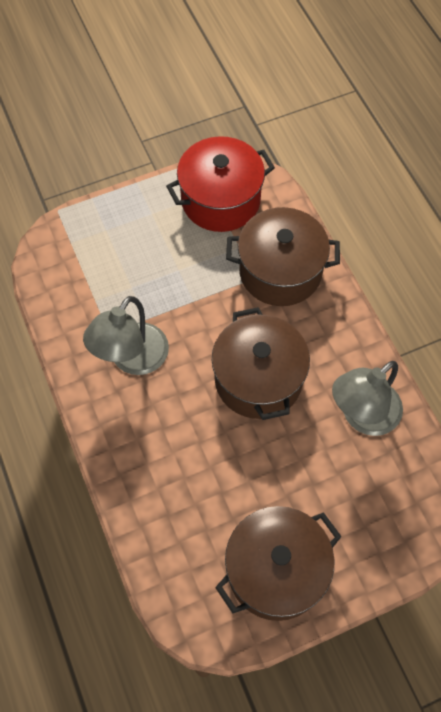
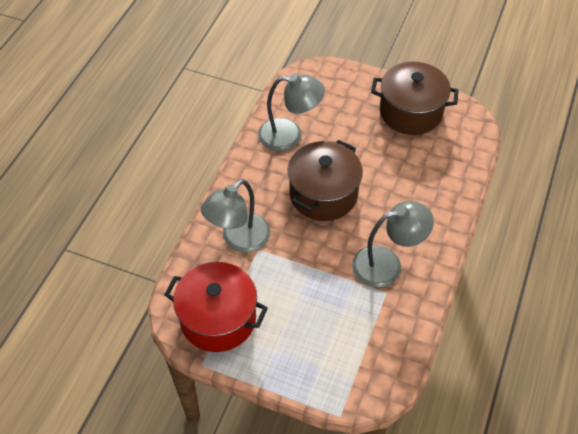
camera: 135 degrees left, 10 degrees down
(280, 271) = (239, 240): brown pot -> grey lamp

